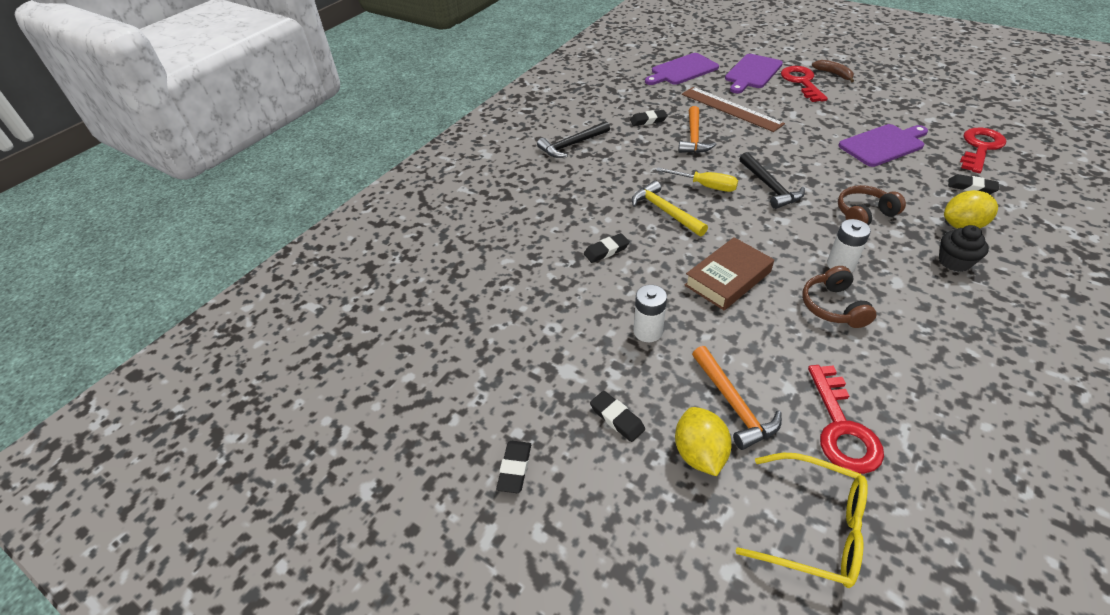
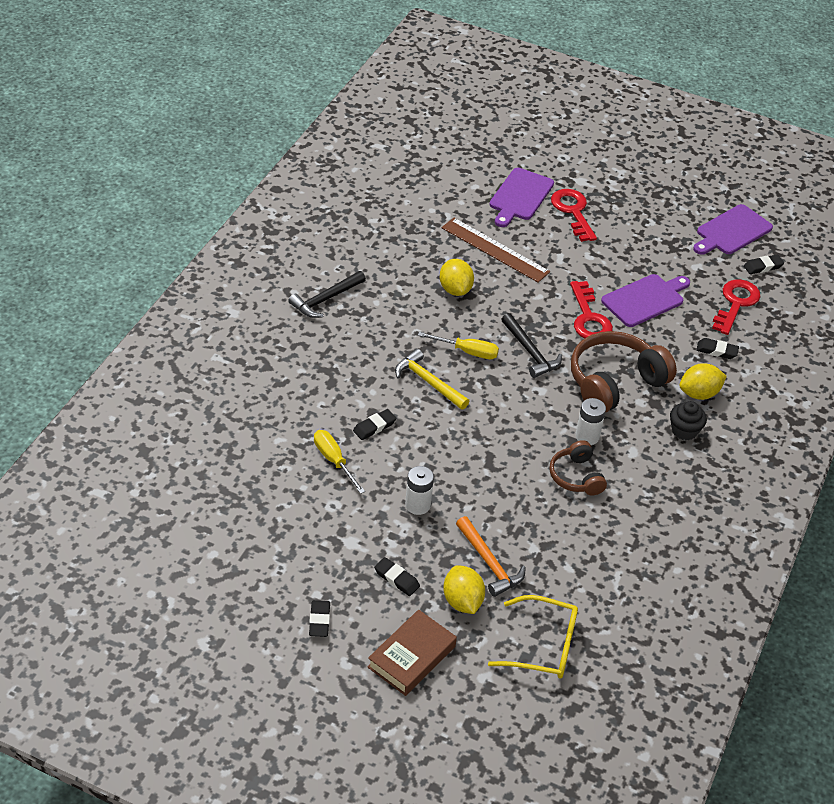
camera: 15 degrees left, 0 degrees up
(559, 282) = (334, 461): none -> yellow screwdriver
(648, 120) = (406, 266): black eraser -> black eraser (763, 267)
(682, 70) = (441, 191): purple cutting board -> purple cutting board (732, 231)
(693, 137) = (455, 289): orange hammer -> yellow lemon
(728, 278) = (487, 452): brown book -> brown book (411, 657)
(834, 74) = (608, 200): brown banana -> none
(842, 428) = (571, 577): red key -> red key (589, 318)
(864, 214) = (614, 382): brown headphones -> brown headphones, size x1.79

